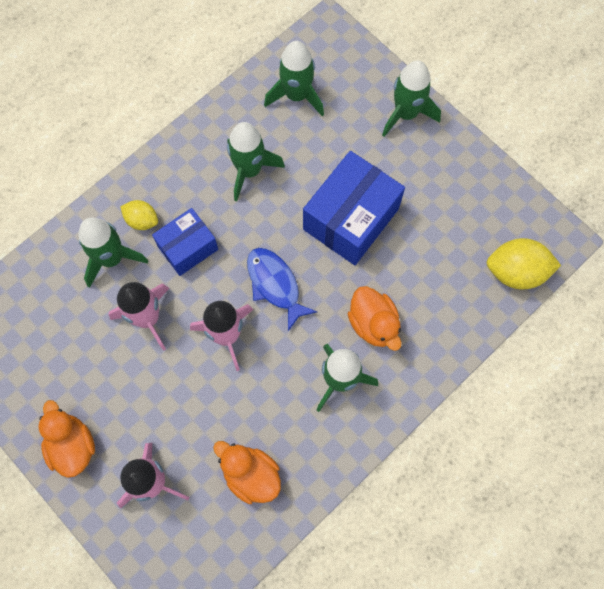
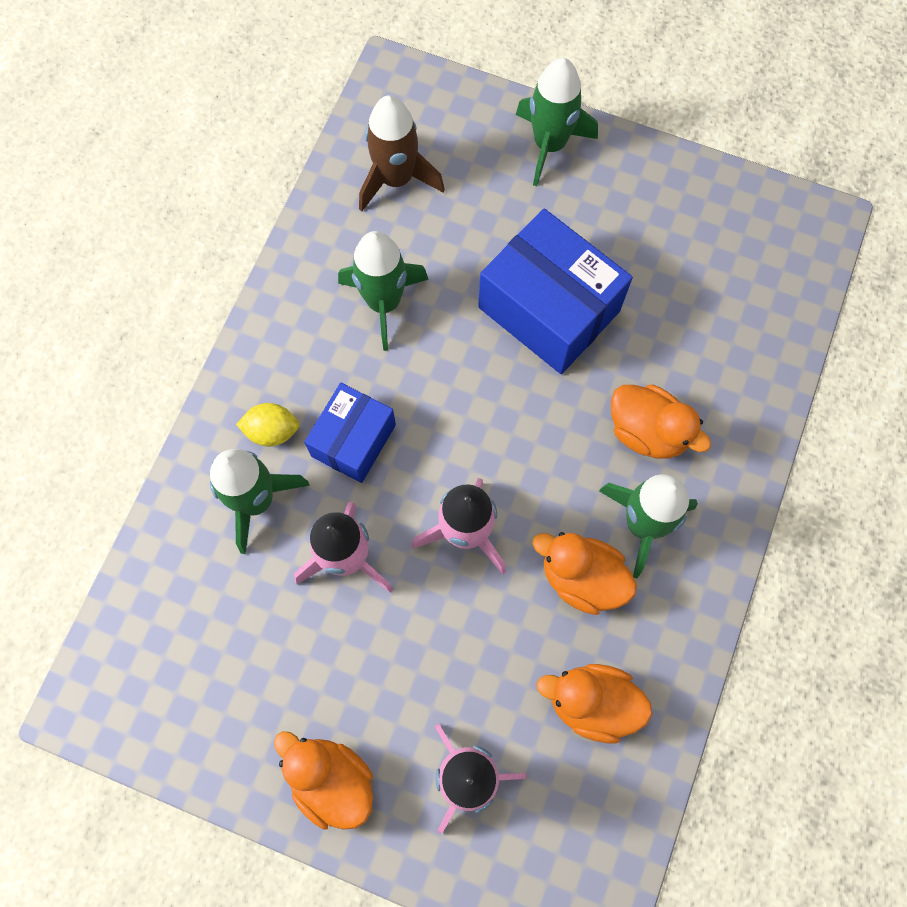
camera: 25 degrees left, 0 degrees up
(275, 285) = (495, 438): blue fish -> none
(284, 396) = (582, 578): none -> orange duck
(296, 95) = (396, 179): green rocket -> brown rocket
(351, 219) = (549, 309): blue box -> blue box turned 60 degrees counterclockwise
(516, 272) = (789, 286): yellow lemon -> none

